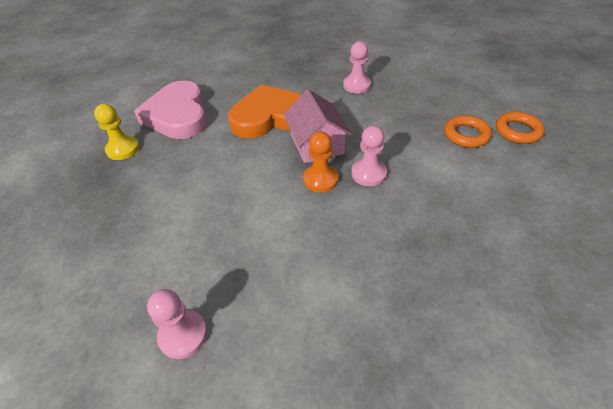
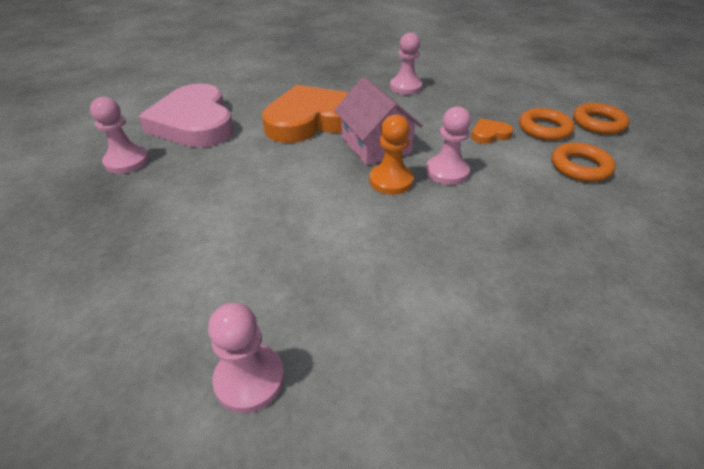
camera: 10 degrees left, 5 degrees down
(123, 149) = (127, 161): yellow pawn -> pink pawn
(416, 138) = (489, 134): none -> orange heart
(485, 175) = (580, 167): none -> orange ring

